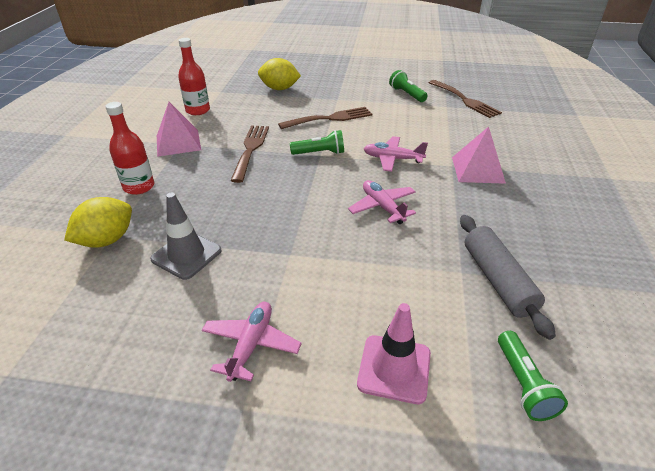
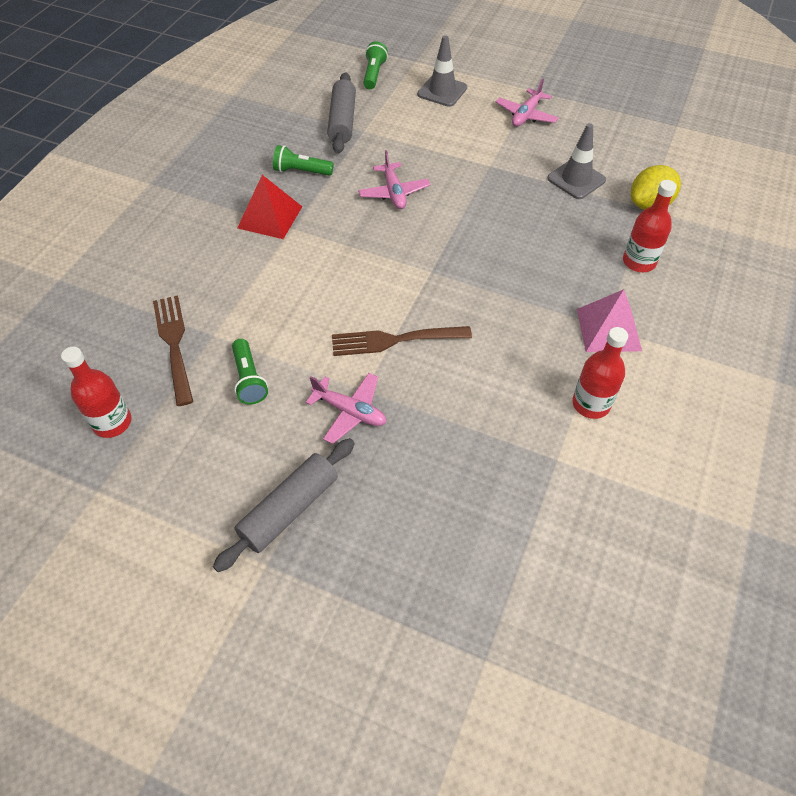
camera: 165 degrees left, 15 degrees up
(250, 149) = (514, 297): brown fork -> none
(279, 89) = (451, 445): yellow lemon -> none
(320, 153) = (430, 274): green flashlight -> green flashlight (301, 171)
(351, 65) = (289, 509): none -> grey rolling pin
(392, 159) = (350, 249): pink plane -> pink plane (350, 411)
(394, 369) = (442, 91): pink traffic cone -> grey traffic cone
(461, 74) = (112, 422): none -> red bottle
(478, 169) = (270, 217): pink pyramid -> red pyramid

